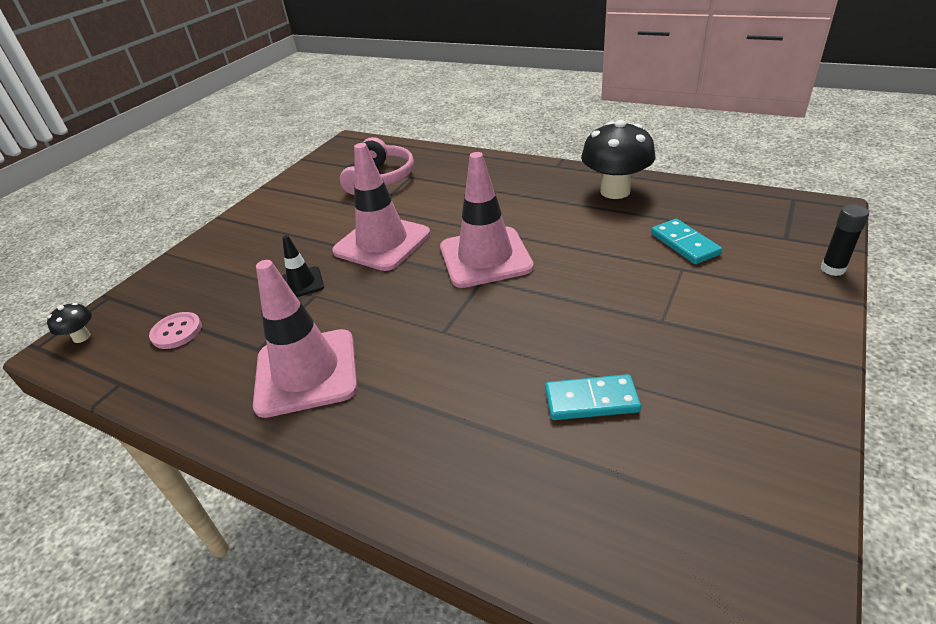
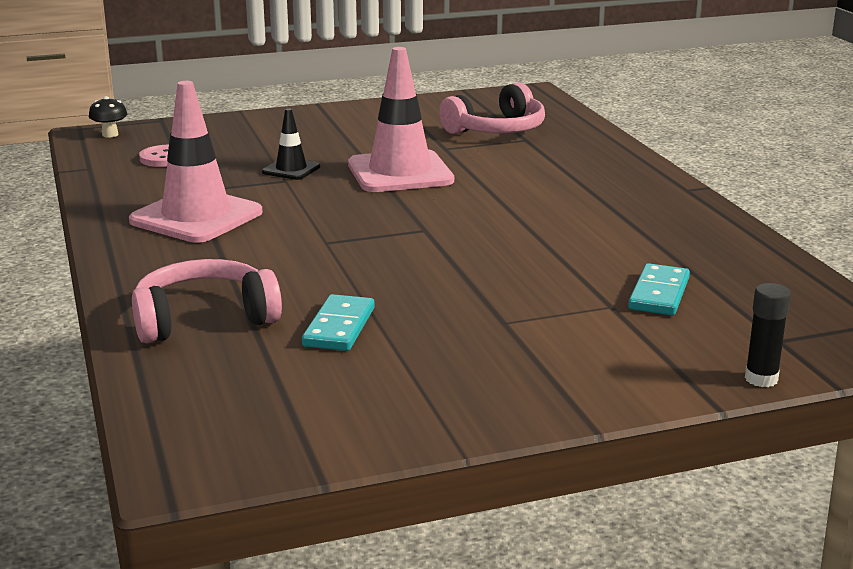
camera: 40 degrees right, 15 degrees down
(485, 257) = (458, 218): pink traffic cone -> none
(495, 470) = (204, 319): none -> pink headphones
(591, 400) = (339, 327): turquoise domino -> turquoise domino turned 60 degrees clockwise
(615, 191) = (694, 231): black mushroom -> none

